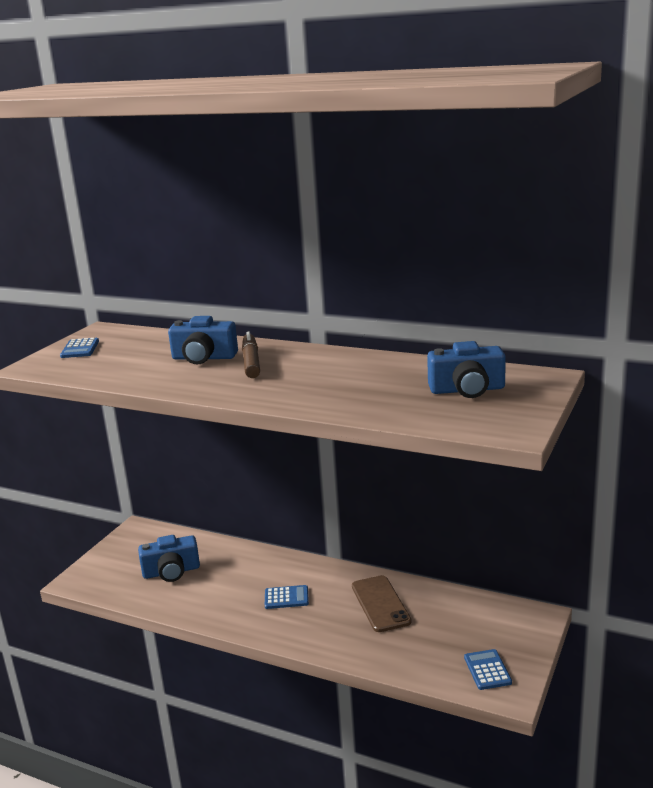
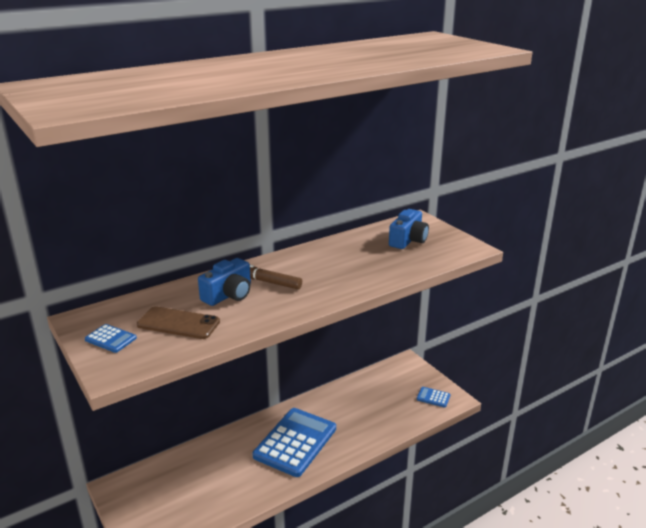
camera: 60 degrees left, 5 degrees up
(171, 571) = (200, 487): blue camera -> none
(286, 598) = (295, 442): blue calculator -> blue calculator, size x2.40
(380, 604) = (342, 407): brown phone -> brown phone (178, 323)

